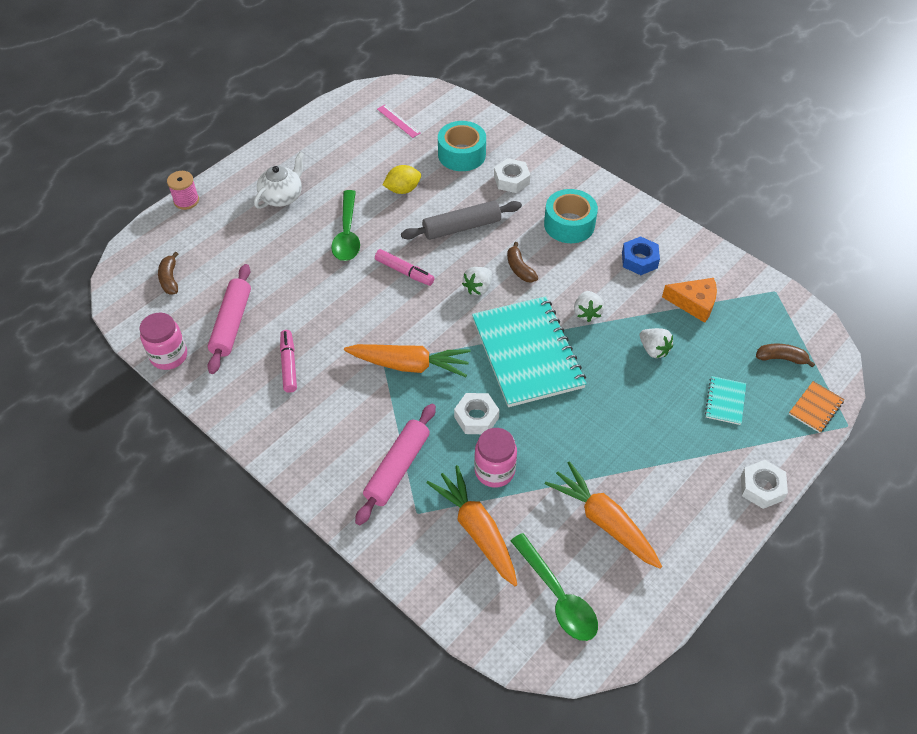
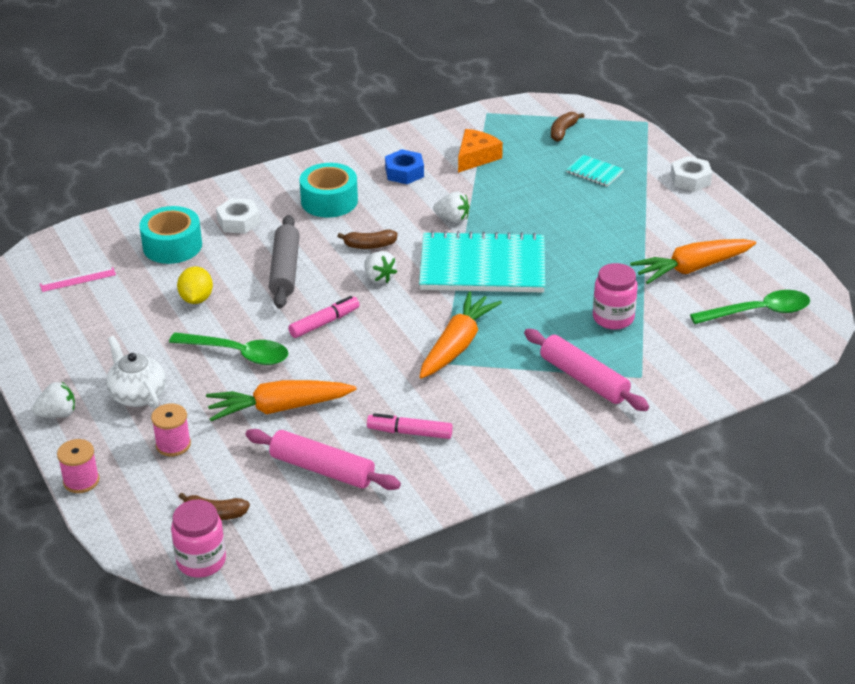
camera: 70 degrees left, 15 degrees down
(169, 356) = (343, 530): pink jar -> pink jar (201, 561)
(235, 233) = (173, 444): none -> pink spool
(476, 417) = (545, 315): white nut -> none
(476, 530) = (674, 343): orange carrot -> orange carrot (279, 408)
(653, 350) = (518, 193): white strawberry -> white strawberry (57, 414)
(815, 408) = (622, 131): orange notebook -> none

